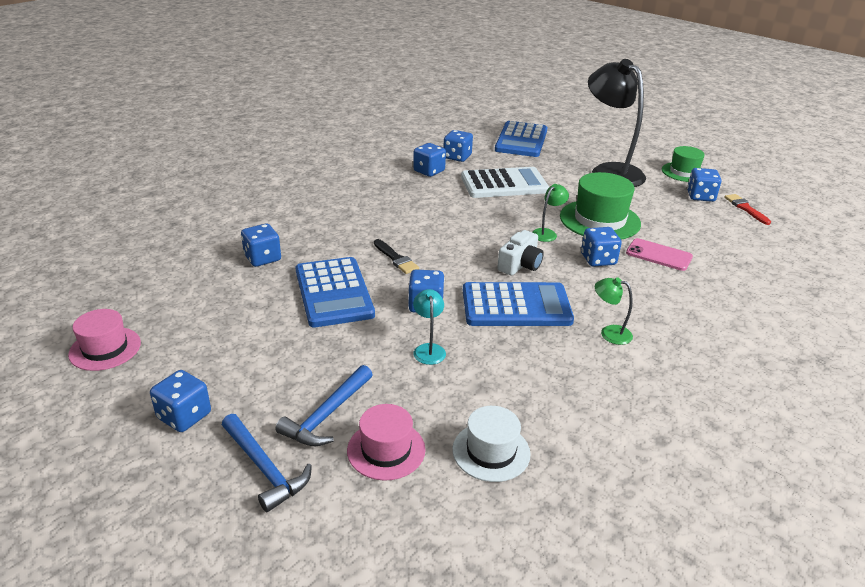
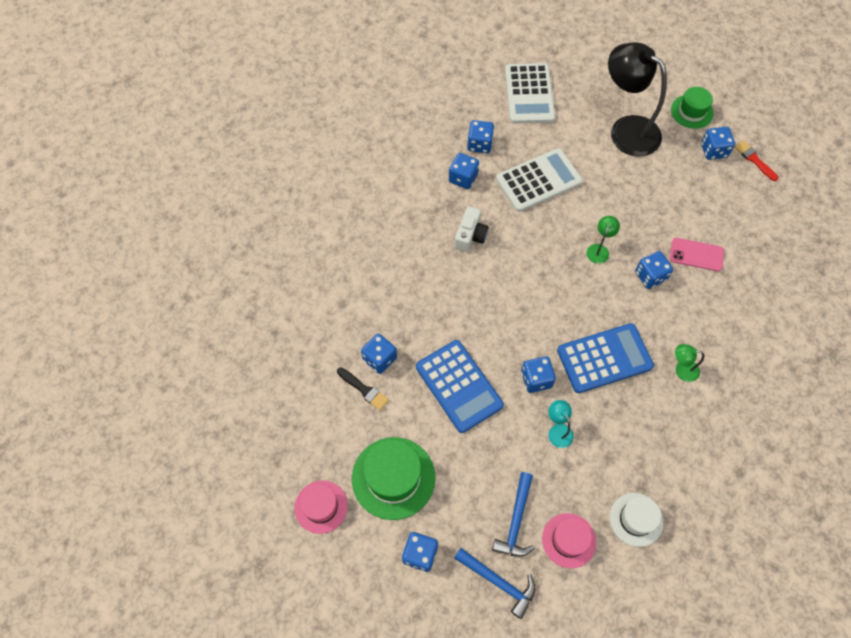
camera: 15 degrees left, 30 degrees up
(396, 258) = (489, 325): black brush -> black brush (364, 389)
(520, 265) = (591, 303): white camera -> white camera (470, 235)
(521, 140) = (529, 94): blue calculator -> white calculator
(599, 220) = (637, 216): green hat -> green hat (393, 478)

